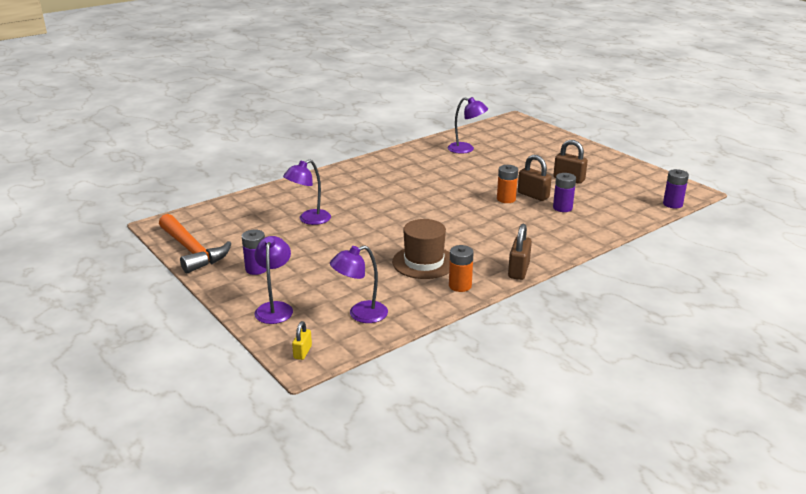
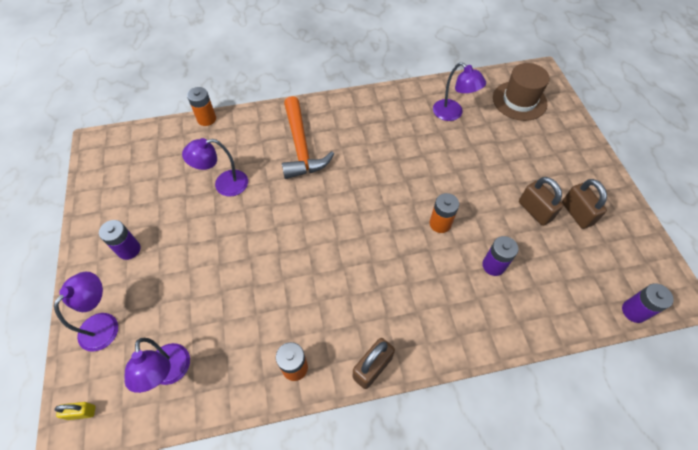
camera: 25 degrees right, 30 degrees up
(192, 251) = (96, 196): orange hammer -> orange hammer (301, 147)
(256, 192) = (206, 119): none -> orange battery
(302, 352) = (81, 412): yellow padlock -> yellow padlock turned 45 degrees clockwise
(360, 314) = (170, 373): purple lamp -> purple lamp turned 105 degrees counterclockwise
(424, 262) = (285, 307): brown hat -> brown hat (519, 101)
(533, 195) = (474, 228): brown padlock -> brown padlock (576, 213)

